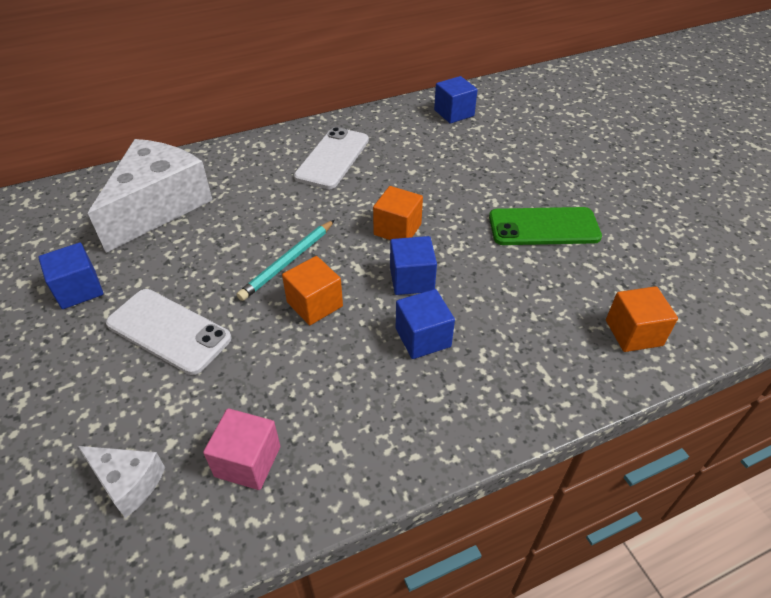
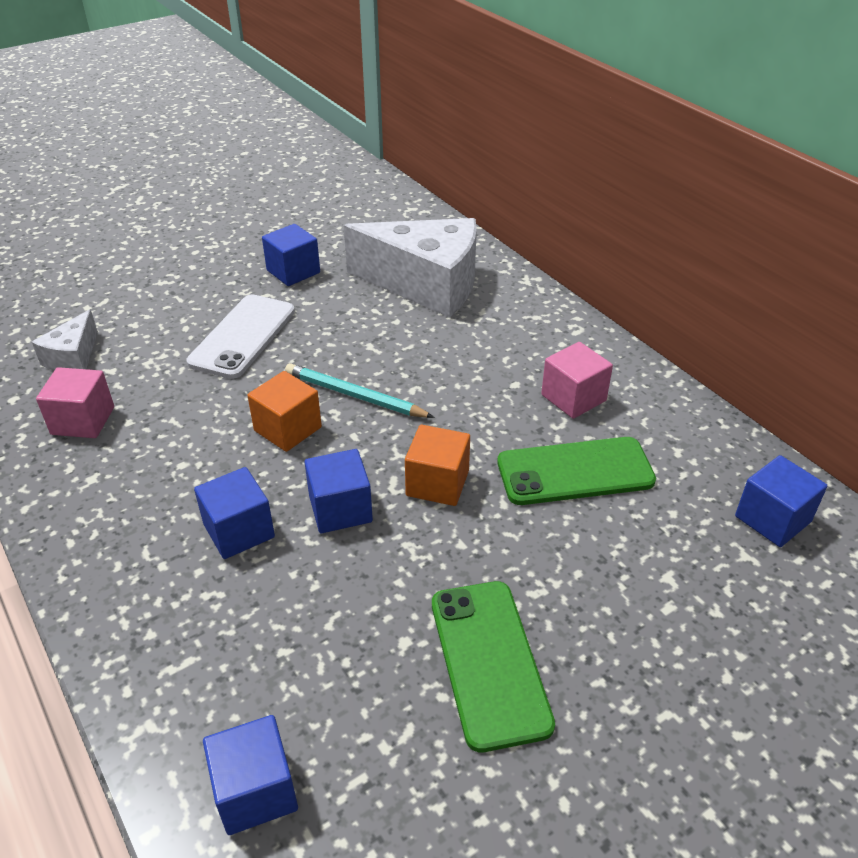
camera: 80 degrees right, 5 degrees down
(332, 158) = (573, 398): white phone -> pink cube
(401, 170) = (575, 471): none -> green phone
(633, 333) = (255, 791): orange cube -> blue cube

